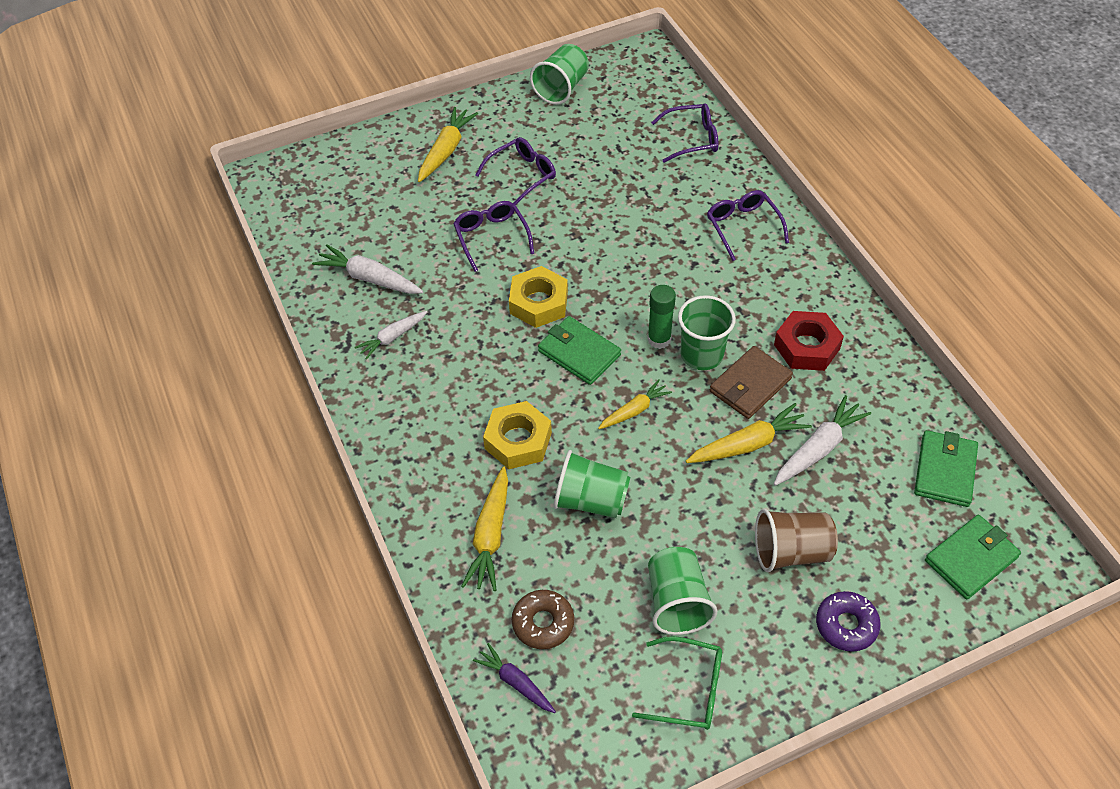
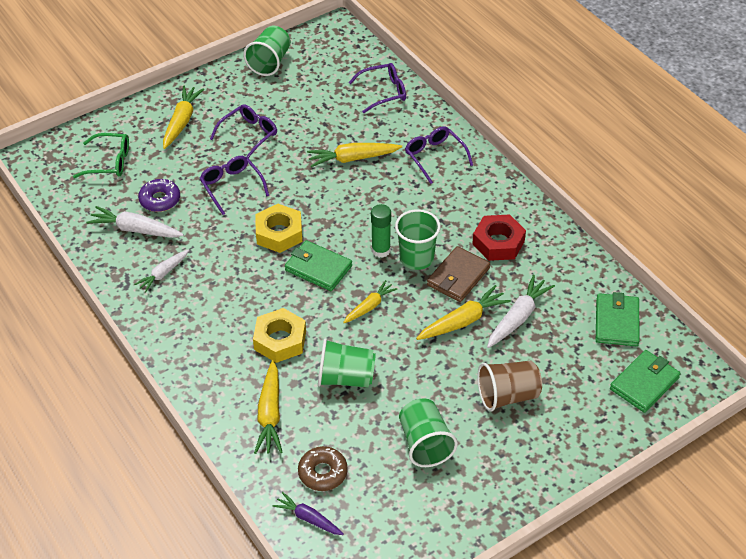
camera: 10 degrees left, 5 degrees down
(642, 218) = (352, 159): none -> yellow carrot
(689, 690) = (443, 505): green glasses -> green glasses (109, 162)
(846, 625) = (557, 443): purple donut -> purple donut (160, 200)

